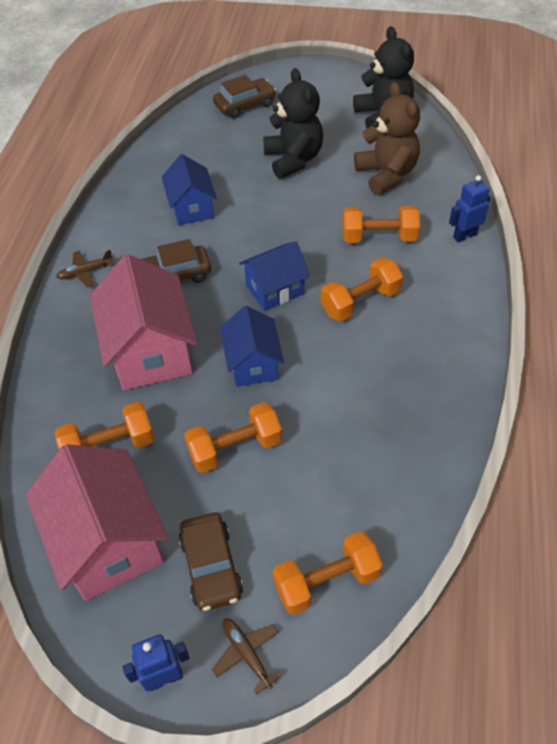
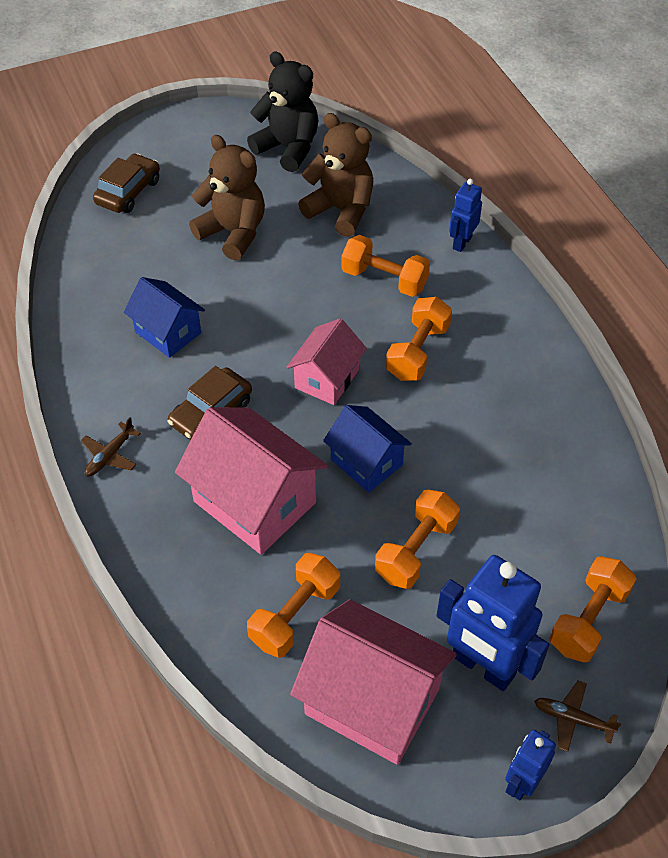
camera: 35 degrees left, 0 degrees up
(211, 566) = (483, 666): brown car -> blue robot
(275, 289) = (327, 378): blue house -> pink house
(293, 159) = (233, 233): black teddy bear -> brown teddy bear
(379, 237) = (384, 279): orange dumbbell -> orange dumbbell turned 60 degrees clockwise

